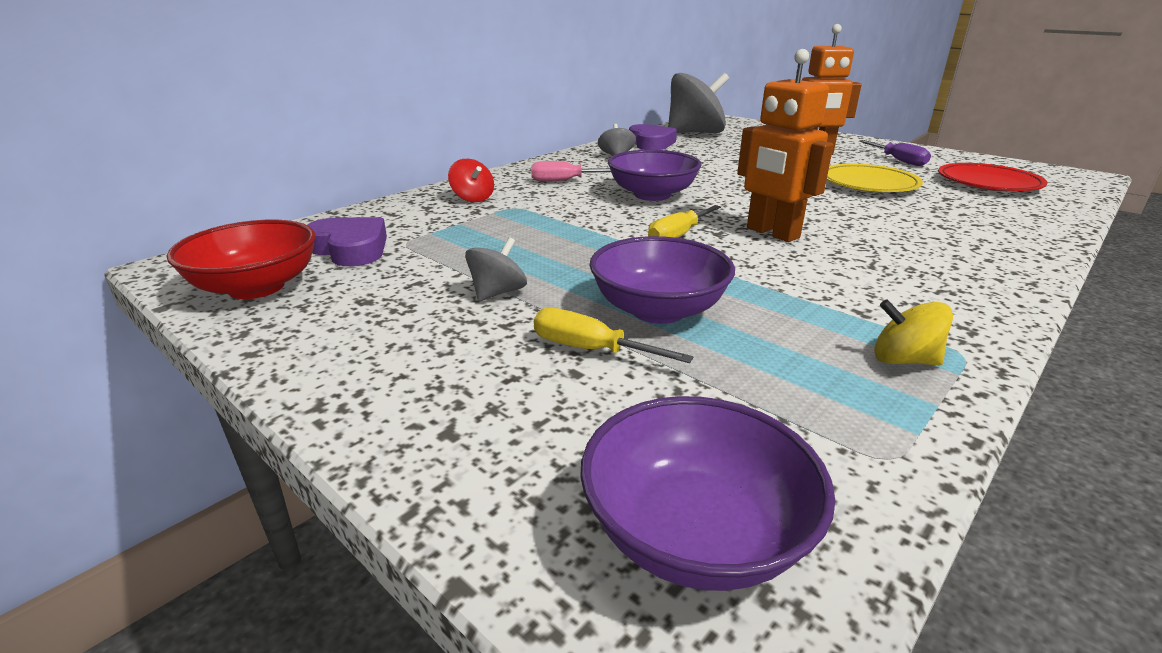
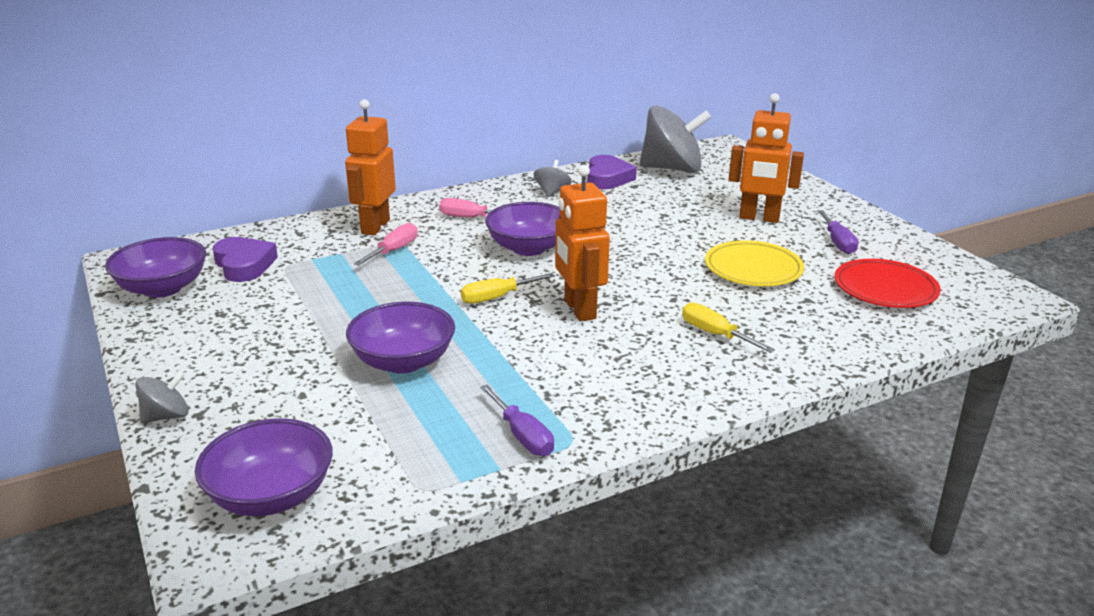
camera: 20 degrees right, 0 degrees up
(256, 287) = (163, 288): red bowl -> purple bowl
(472, 198) = (375, 226): red spinning top -> orange robot
(497, 293) = (310, 324): grey spinning top -> grey spinning top (166, 416)
(517, 214) = (394, 250): none -> pink screwdriver
(590, 349) = (326, 381): yellow screwdriver -> yellow screwdriver (715, 334)
(903, 360) = (522, 436): yellow spinning top -> purple screwdriver

